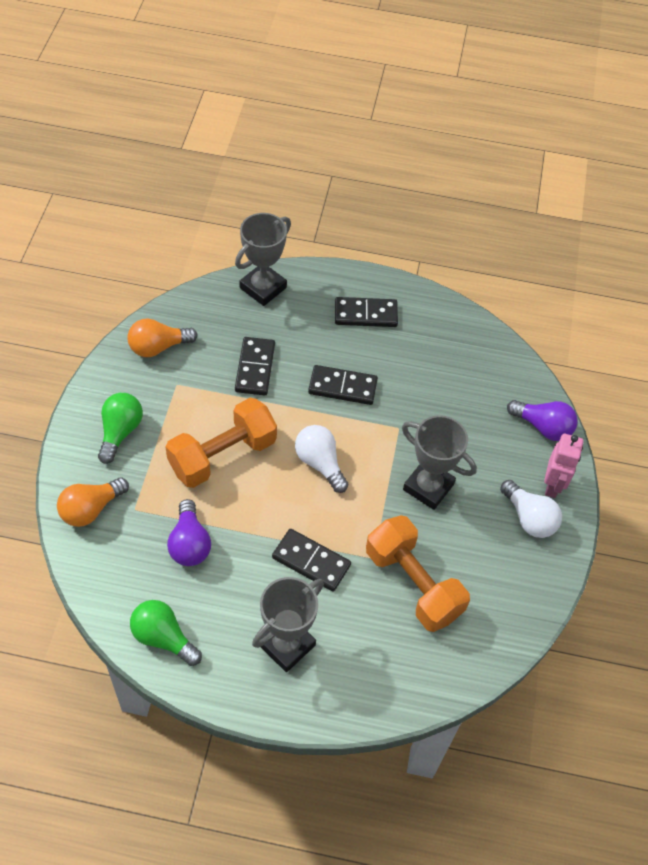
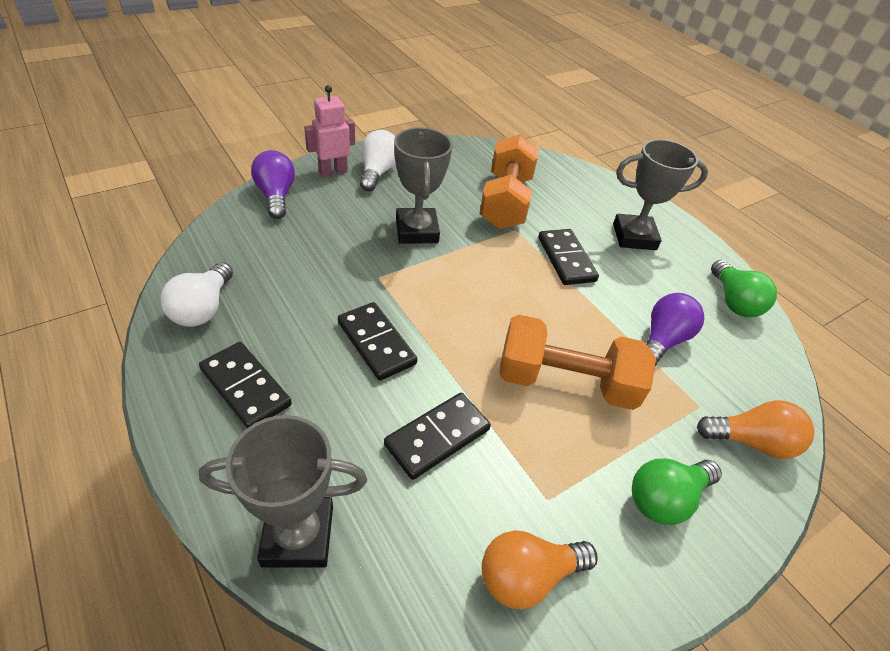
camera: 135 degrees left, 10 degrees down
(158, 347) = (527, 576): orange light bulb -> orange light bulb turned 135 degrees clockwise
(320, 463) = (480, 306): white light bulb -> white light bulb (203, 308)

